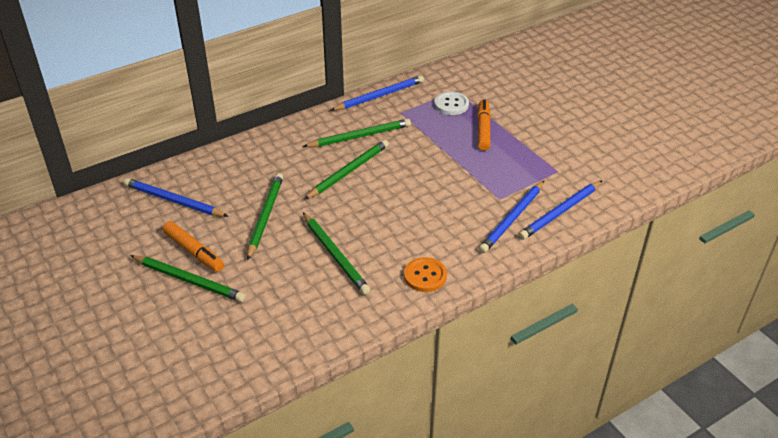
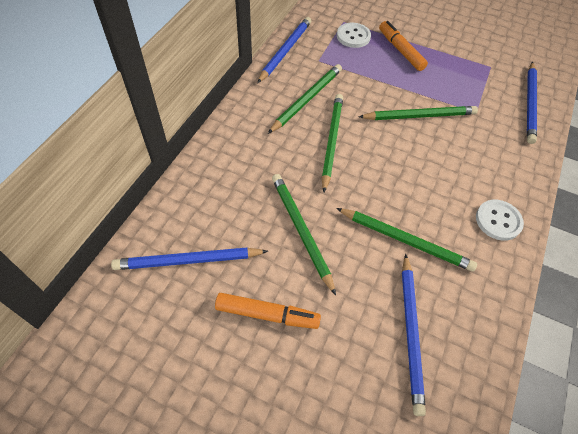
camera: 35 degrees left, 15 degrees up
(189, 280) = (294, 354): green pencil -> green pencil (419, 116)
(425, 276) = (498, 221): orange button -> white button
(512, 219) = (504, 127): blue pencil -> blue pencil (411, 332)

